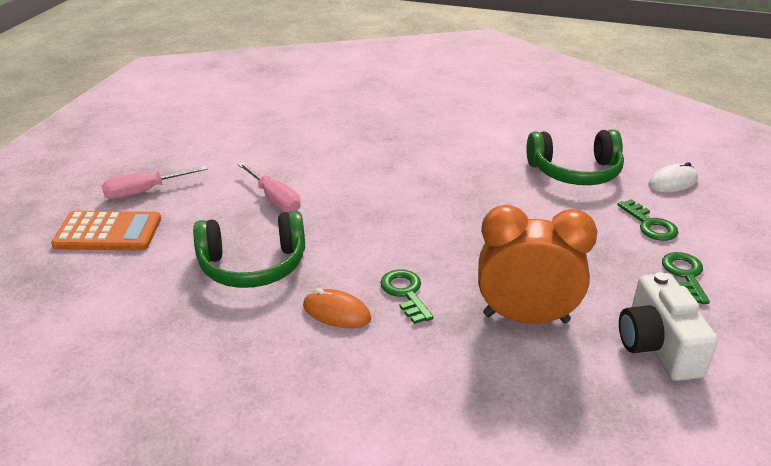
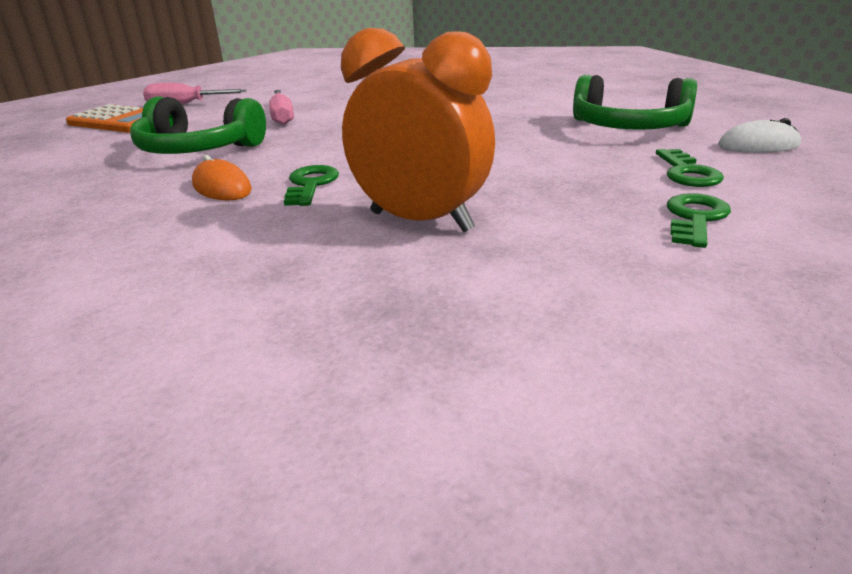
camera: 25 degrees right, 5 degrees down
(657, 346) = (575, 275): white camera -> none

